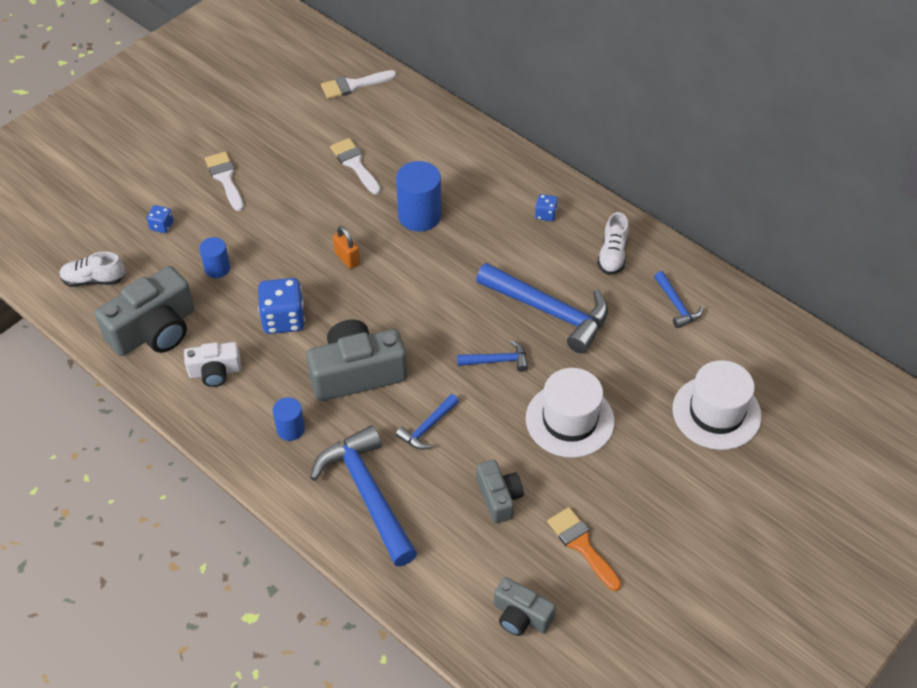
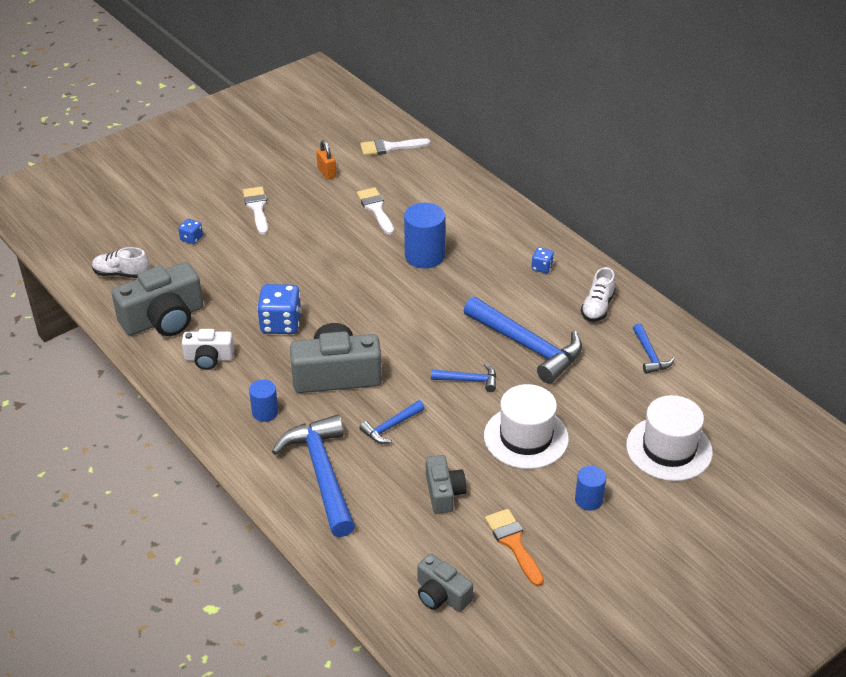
camera: 10 degrees right, 10 degrees down
(217, 268) = (232, 277): blue cylinder -> blue cylinder (588, 500)
(347, 258) = (350, 282): orange padlock -> orange padlock (326, 173)

